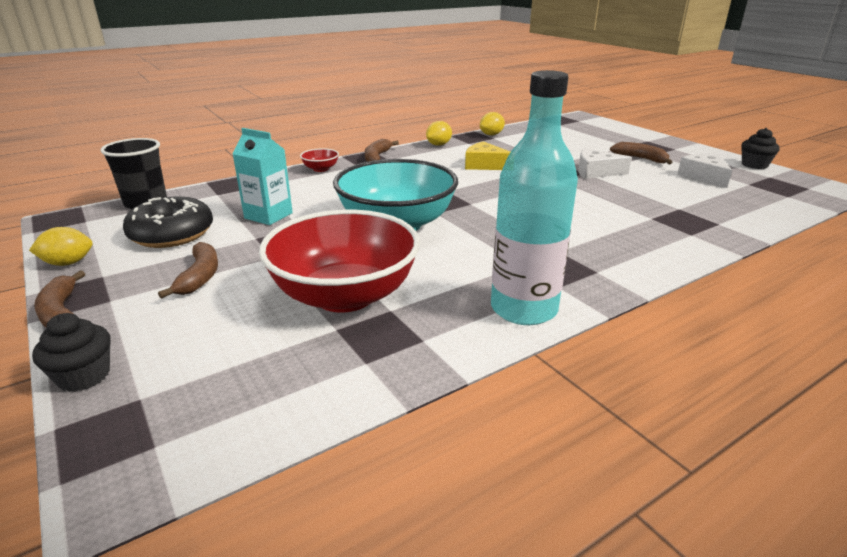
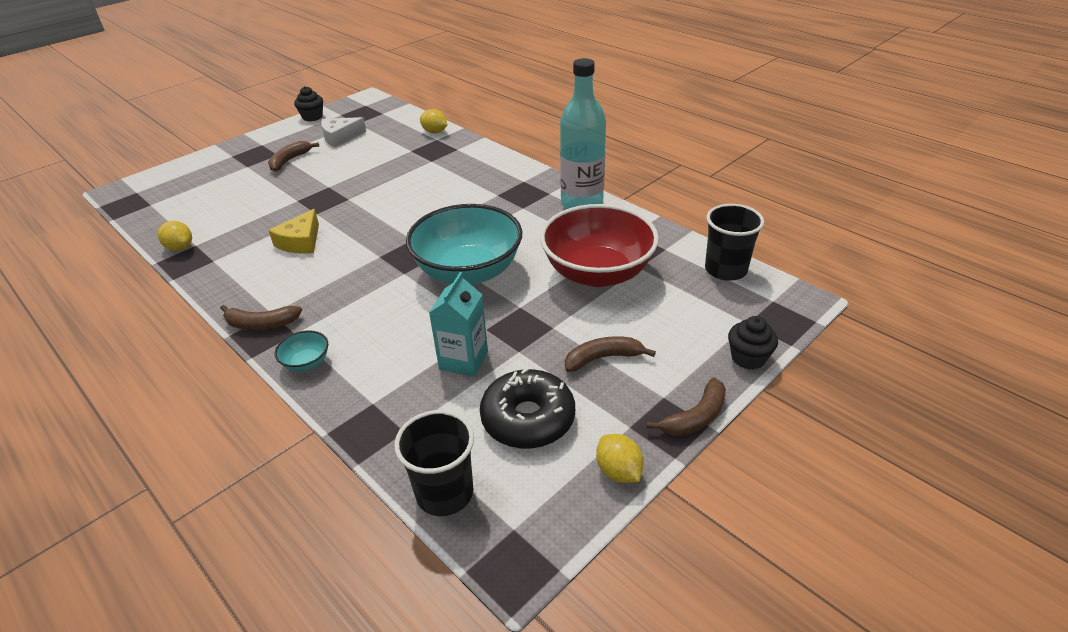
camera: 100 degrees left, 10 degrees up
(271, 414) = (725, 270): none -> black cup
(321, 169) = (306, 363): red bowl -> turquoise bowl
(438, 145) = (216, 282): yellow lemon -> yellow lemon (435, 132)
(595, 172) = (326, 181): white cheese -> none

